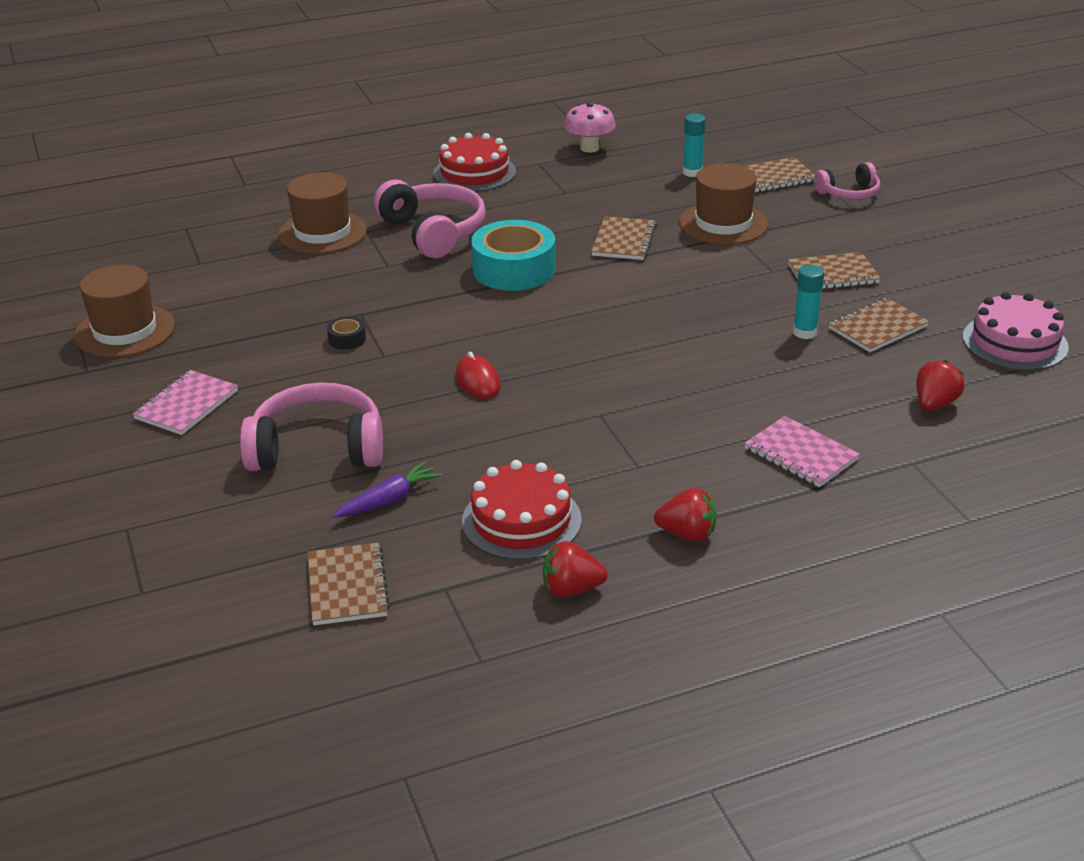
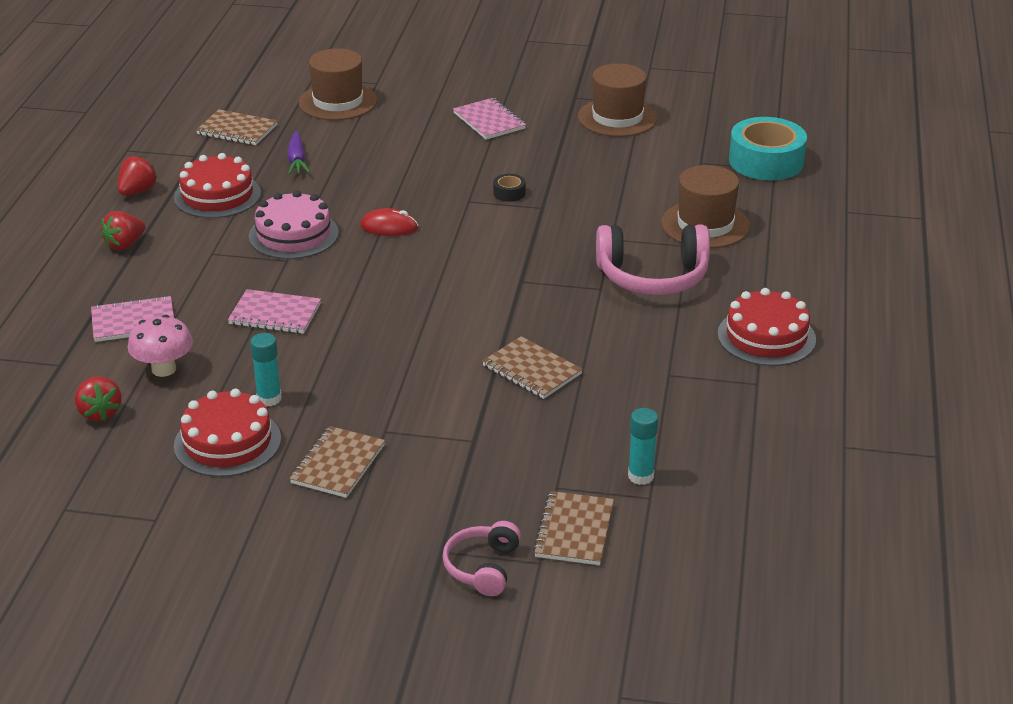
camera: 120 degrees right, 0 degrees up
(317, 448) = (382, 151): pink headphones -> none
(514, 269) = (539, 294): turquoise tape -> turquoise tape (766, 161)
(589, 148) = (768, 430): pink mushroom -> pink mushroom (164, 369)
(692, 381) = (275, 314): none -> pink notebook
(723, 223) = (504, 444): brown hat -> brown hat (338, 102)
(877, 327) = (227, 442): brown notebook -> red cake
(1015, 342) = (110, 509): pink cake -> pink cake (293, 234)

